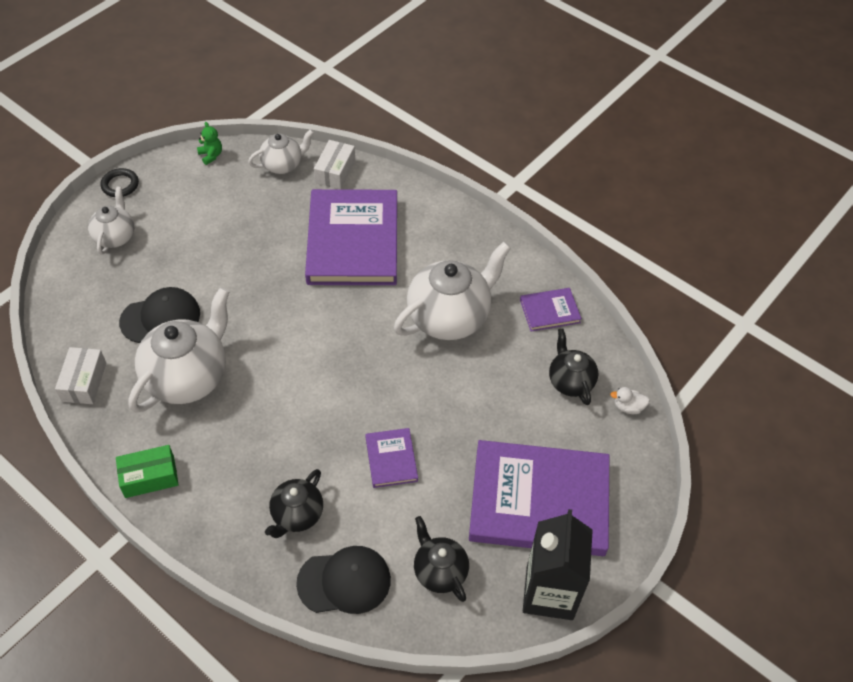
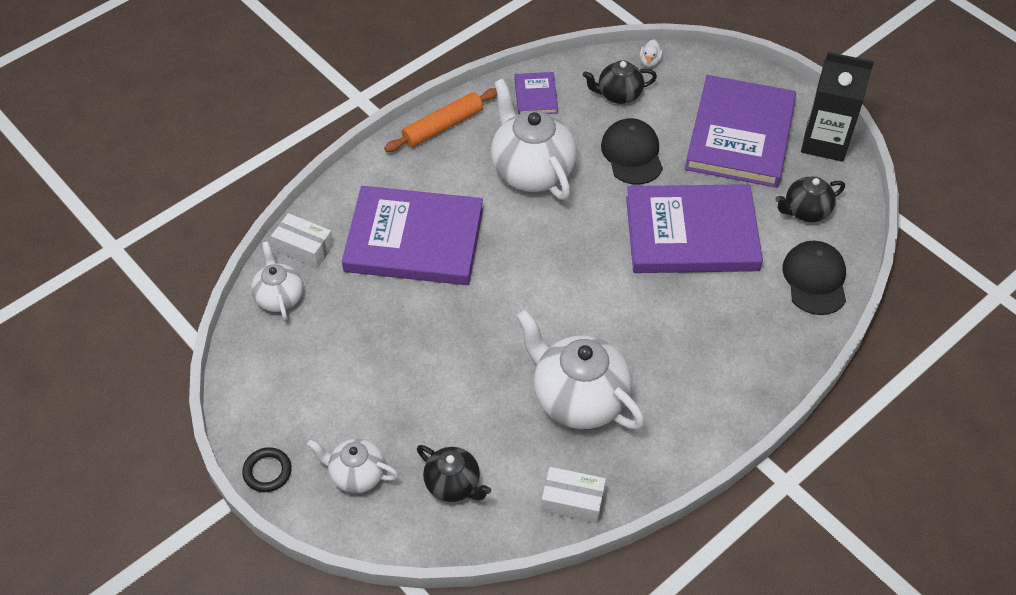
camera: 80 degrees left, 0 degrees up
(149, 477) = (699, 434): green box -> none
(161, 317) = (492, 425): black cap -> black cap (632, 154)
(211, 155) = (242, 370): green teddy bear -> none
(297, 515) = (747, 311): black teapot -> black teapot (453, 484)
(391, 459) = (691, 233): purple book -> purple book, size x2.26
(491, 244) = (442, 126): none -> orange rolling pin

